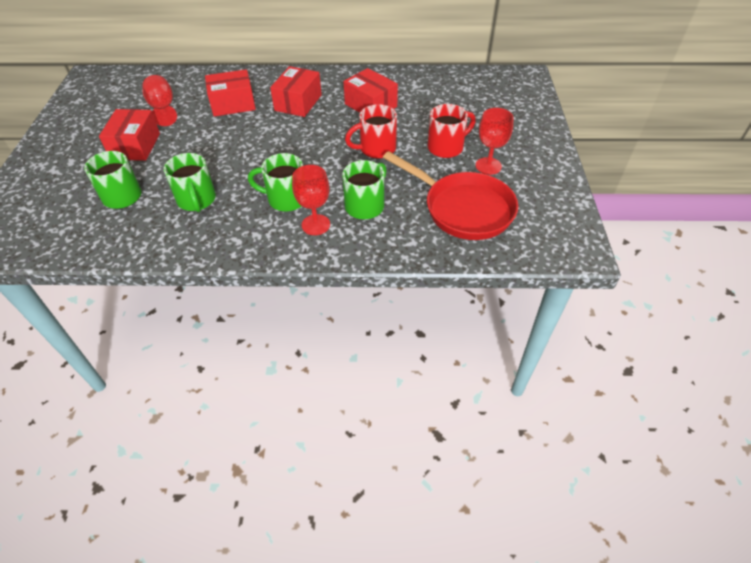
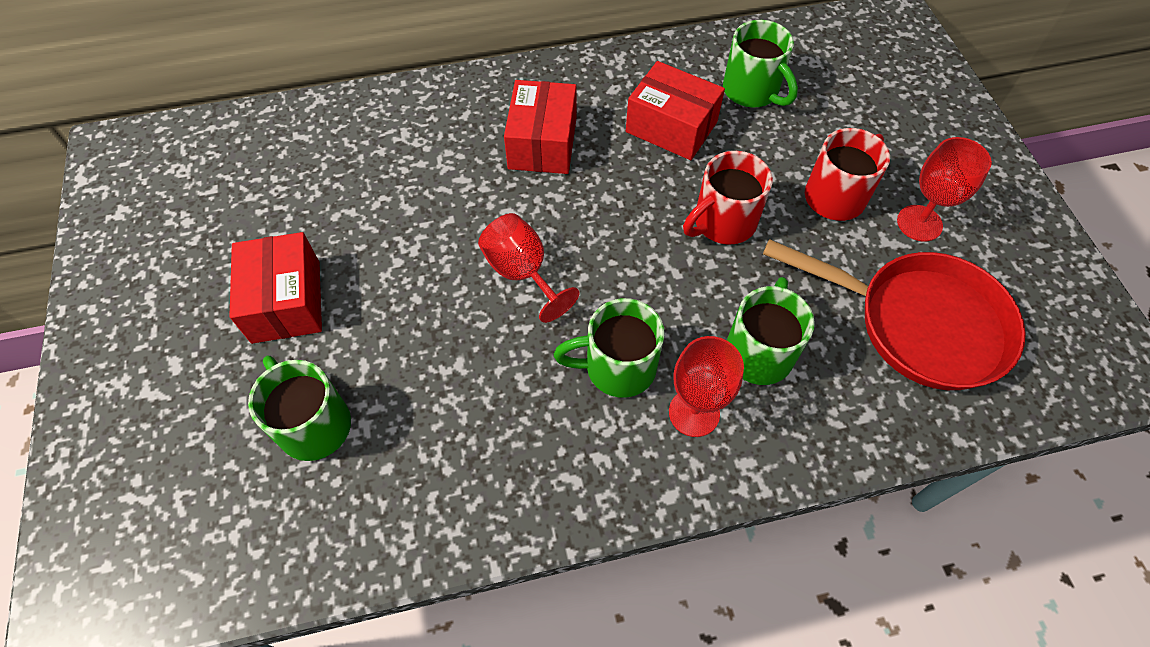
camera: 15 degrees left, 10 degrees up
(163, 108) = (298, 201): red goblet -> red goblet (522, 273)
(197, 200) = (459, 405): green mug -> green mug (752, 91)
(233, 104) = (426, 167): red box -> none

